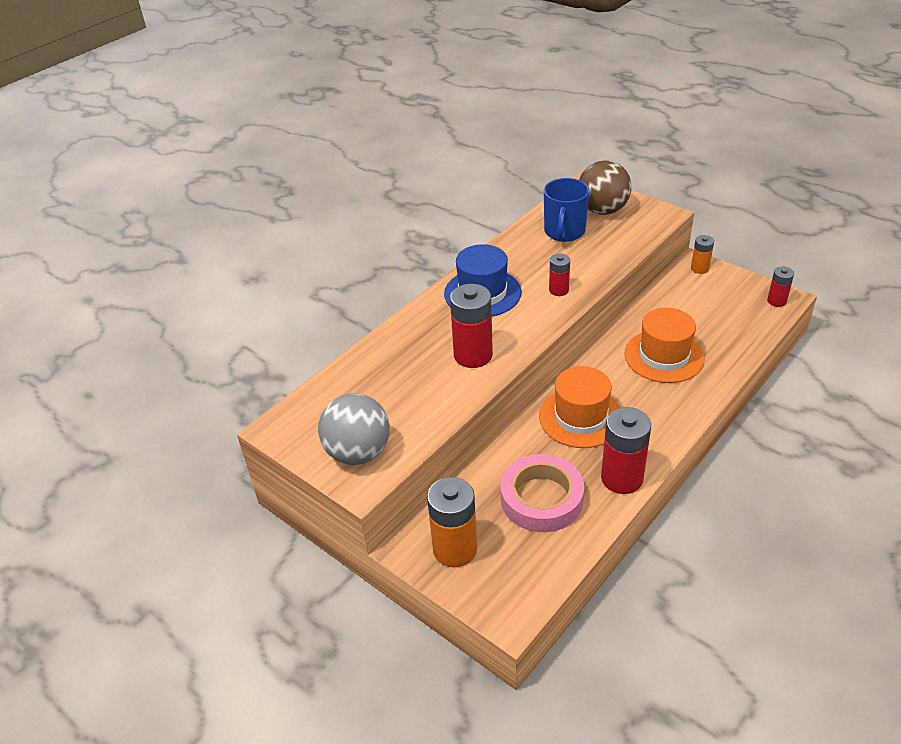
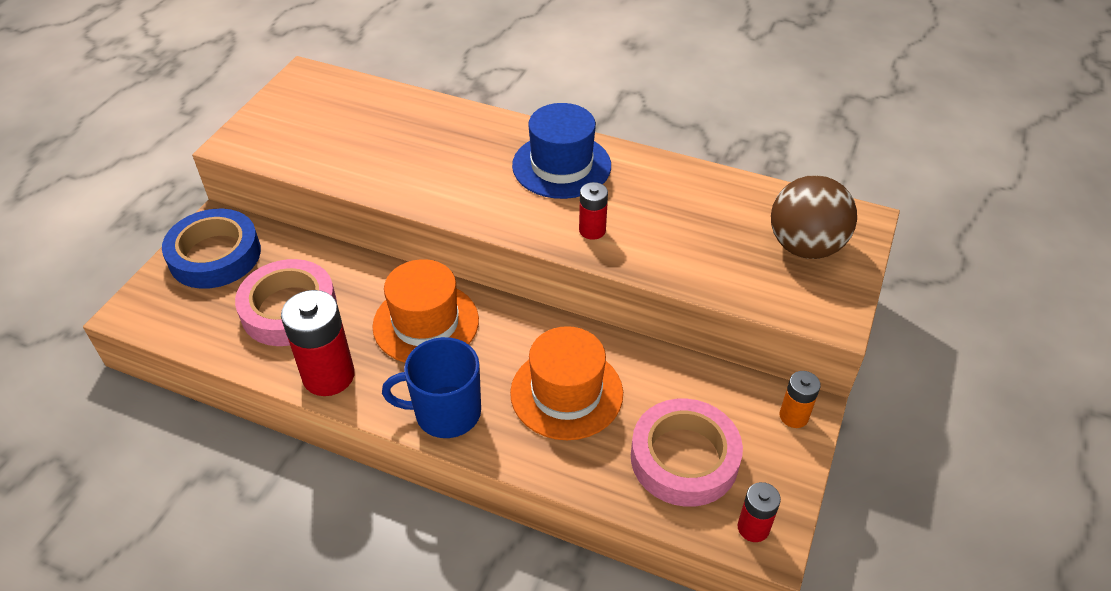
camera: 70 degrees right, 5 degrees up
(358, 452) = (277, 132): grey ball -> none
(455, 549) = (215, 255): orange battery -> blue tape
(473, 355) = (442, 180): red battery -> none
(564, 232) = (728, 216): blue mug -> blue mug (446, 413)
(725, 316) = (684, 458): none -> pink tape

